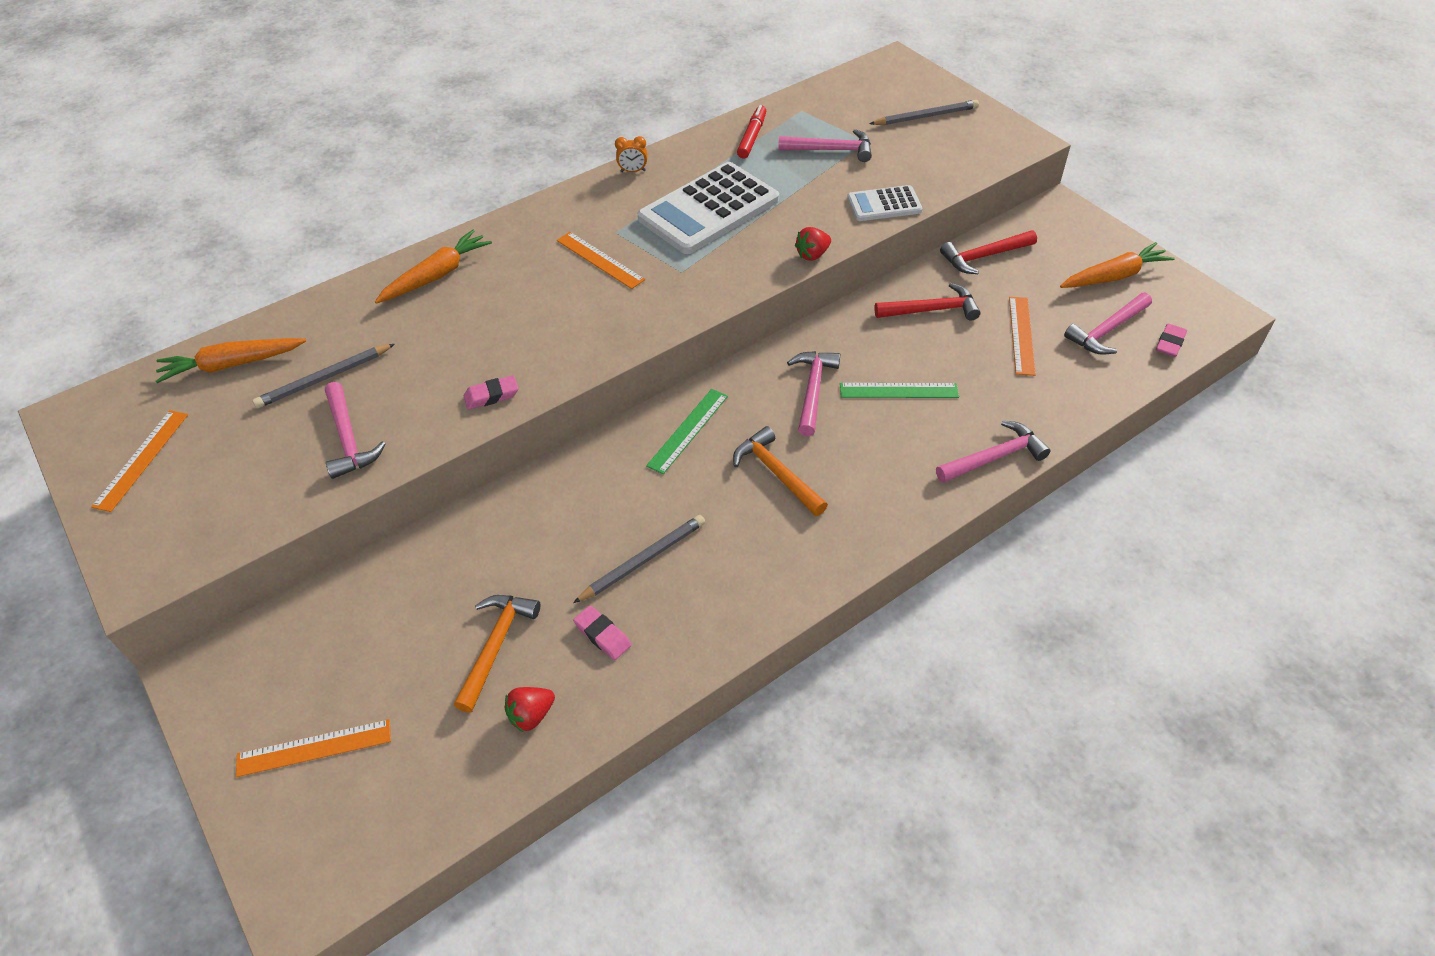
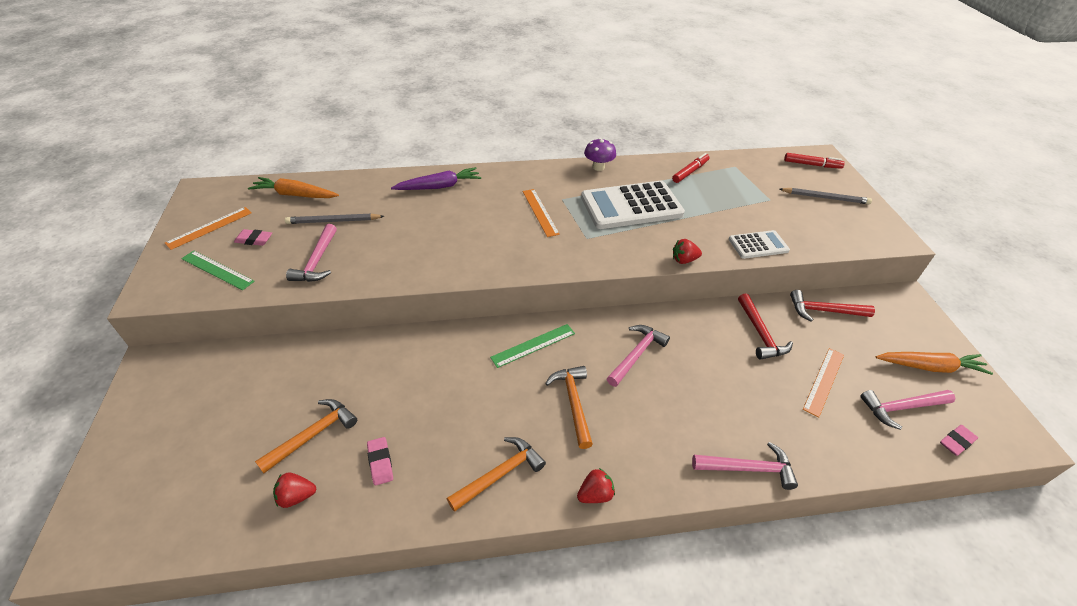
camera: 25 degrees right, 5 degrees down
(314, 748) = (166, 447): orange ruler -> none
(437, 275) = (439, 186): orange carrot -> purple carrot
(491, 396) = (414, 269): pink eraser -> pink eraser (254, 240)
(633, 171) = (598, 167): orange clock -> purple mushroom
(643, 560) = (443, 422): grey pencil -> none
(746, 582) = (499, 474): none -> orange hammer
(831, 150) = (740, 197): pink hammer -> none
(859, 554) = (595, 494): none -> red strawberry
(884, 204) = (758, 245): white calculator -> white calculator turned 150 degrees clockwise
(888, 77) = (811, 165): none -> red marker
(898, 390) = (700, 382): green ruler -> green ruler (217, 270)
(931, 310) = (760, 333): red hammer -> red hammer turned 60 degrees clockwise

